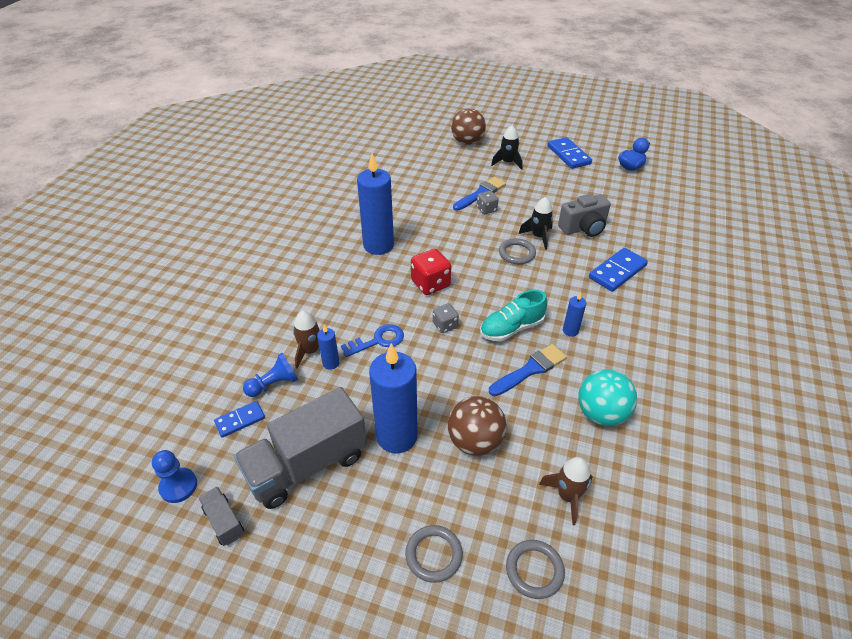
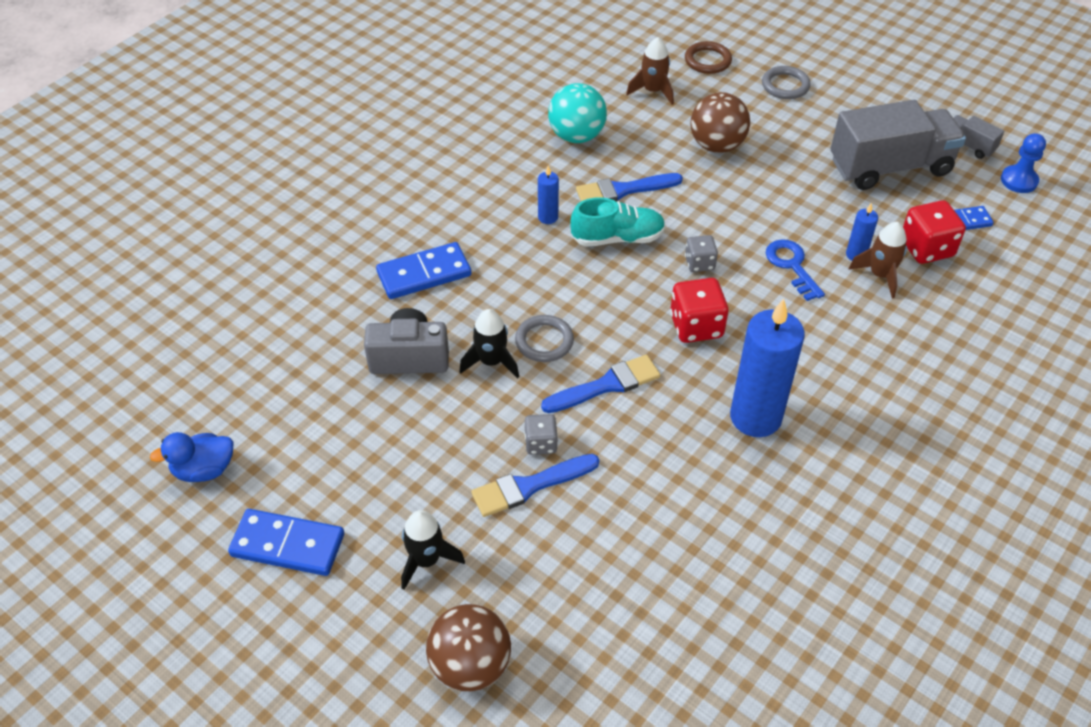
camera: 160 degrees left, 5 degrees up
(224, 522) = (968, 145): grey truck -> grey truck turned 150 degrees clockwise
(274, 384) = (926, 248): blue pawn -> red dice
(378, 341) = (792, 266): blue key -> blue key turned 75 degrees clockwise
(397, 436) = (794, 168): blue candle -> none
(468, 241) = (606, 385): none -> blue brush
(534, 570) = (707, 60): grey ring -> brown ring
(568, 155) = (288, 545): blue domino -> blue domino turned 75 degrees counterclockwise

